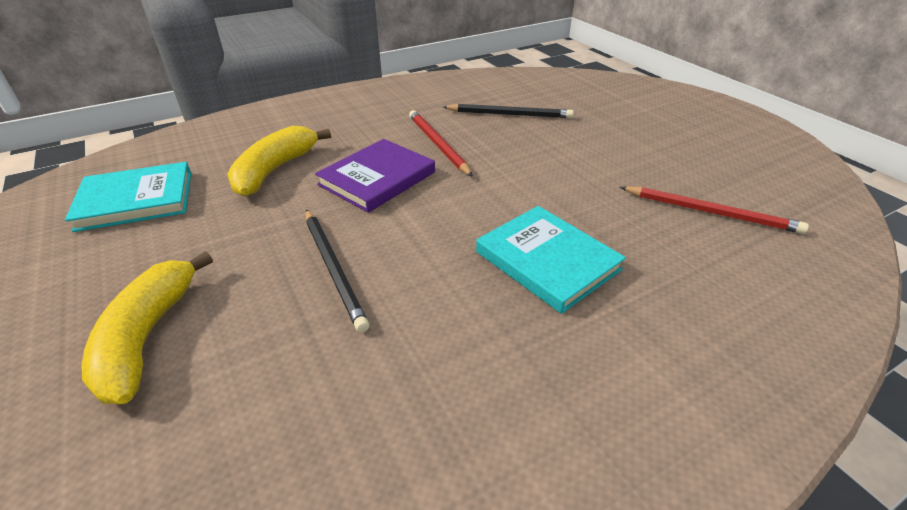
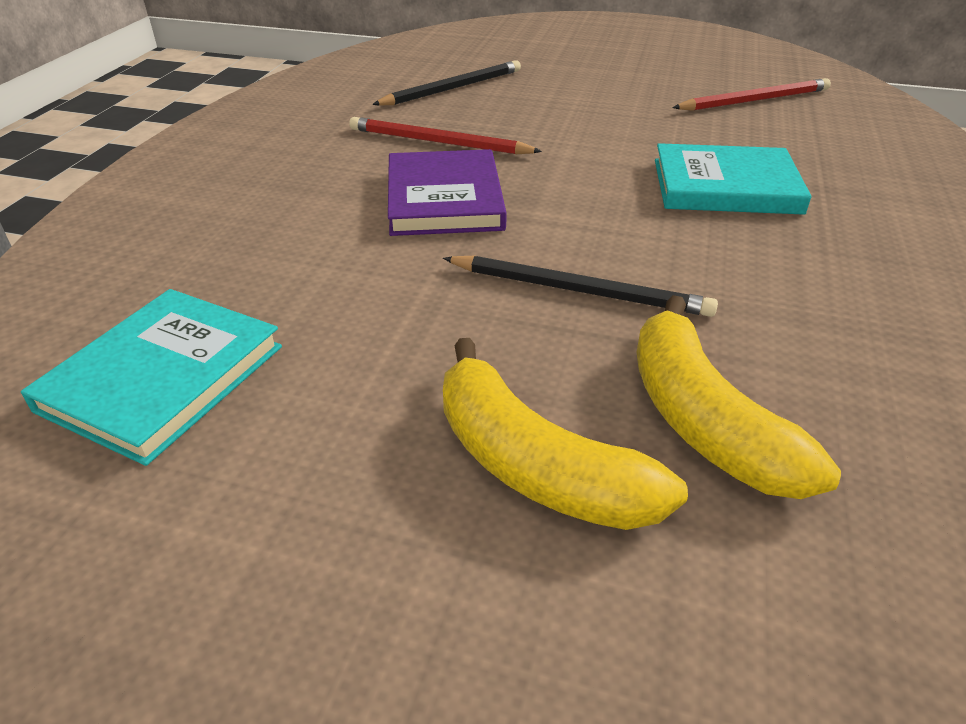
camera: 45 degrees left, 0 degrees up
(275, 170) = (299, 248): yellow banana -> yellow banana (704, 420)

